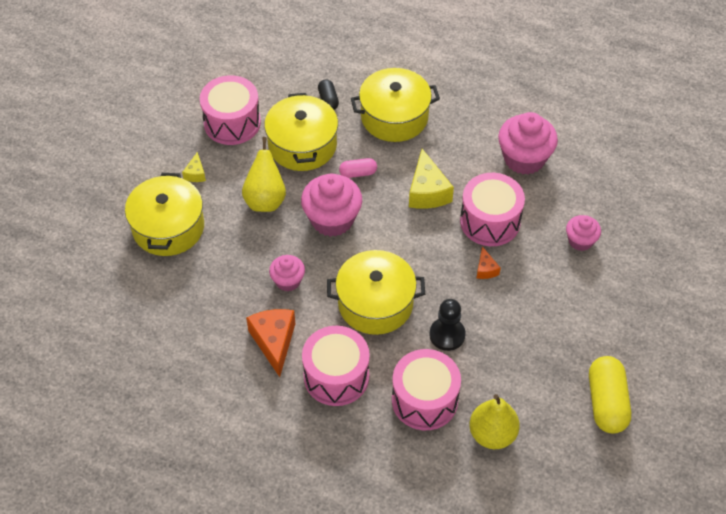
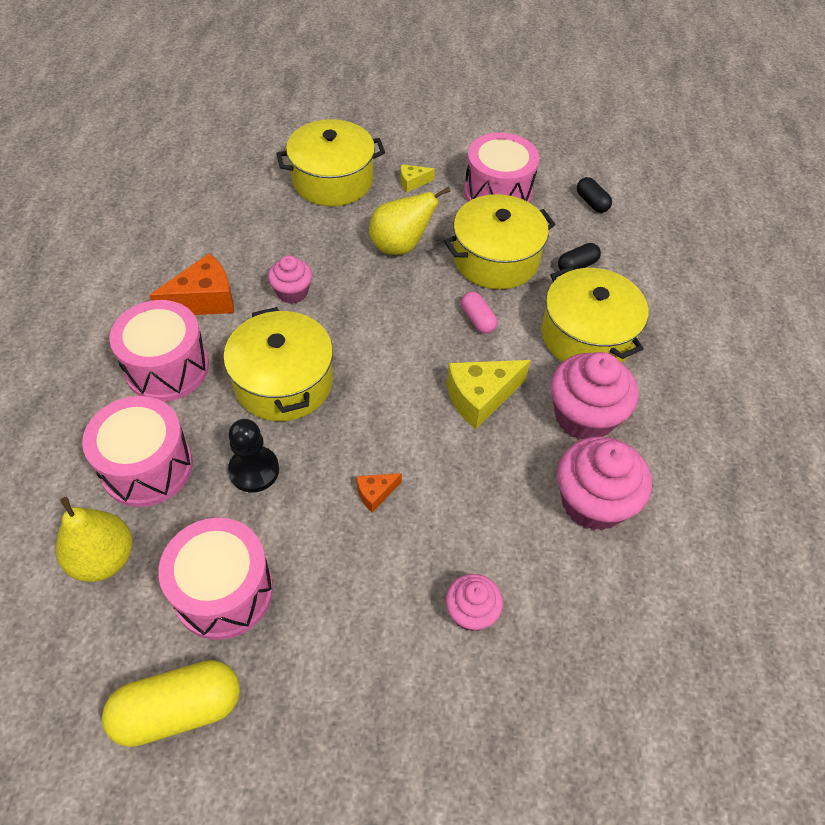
camera: 70 degrees right, 0 degrees up
(267, 69) = (592, 202): none -> black capsule
(332, 219) = (396, 311): pink cupcake -> pink cupcake (584, 416)
(490, 221) = (460, 481): pink drum -> pink drum (223, 591)

